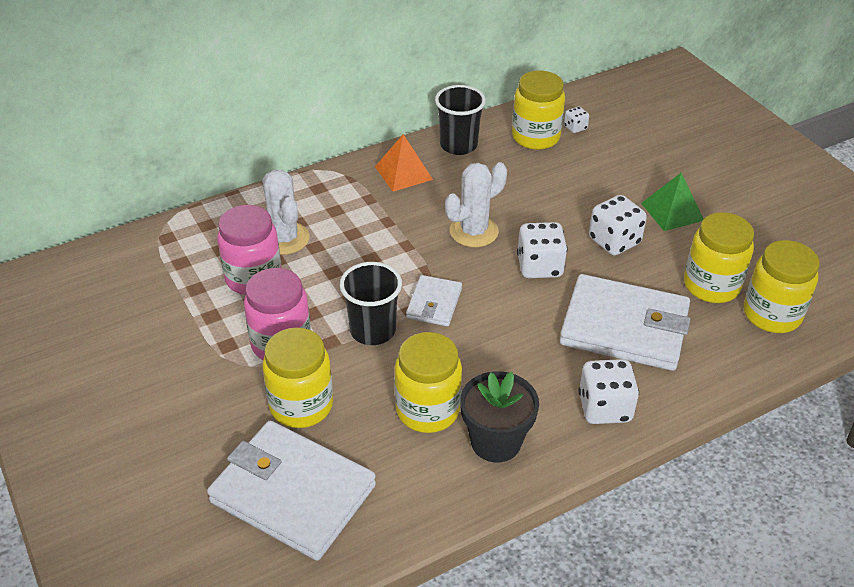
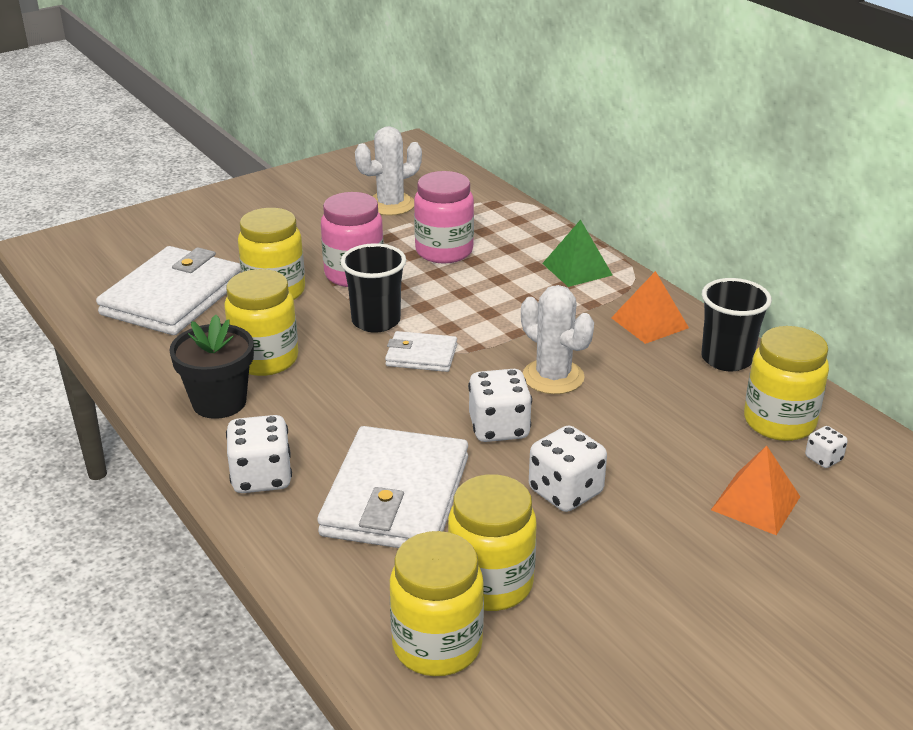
camera: 85 degrees right, 10 degrees down
(284, 238) = (507, 261): white cactus -> white cactus (390, 205)
(620, 162) = (756, 503): none -> orange pyramid
(672, 211) = (651, 552): green pyramid -> green pyramid (577, 269)

